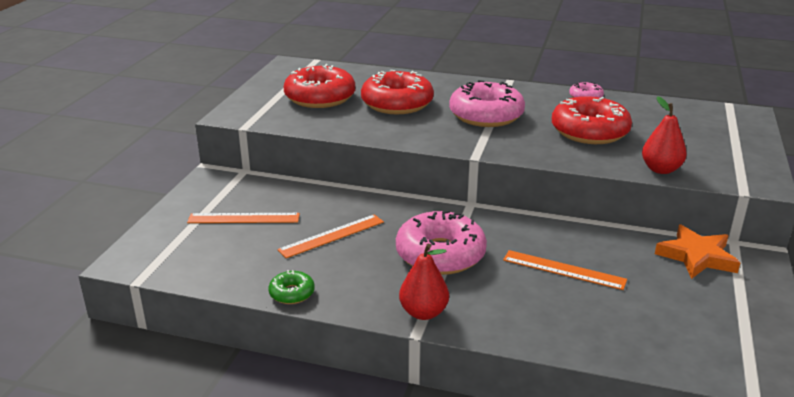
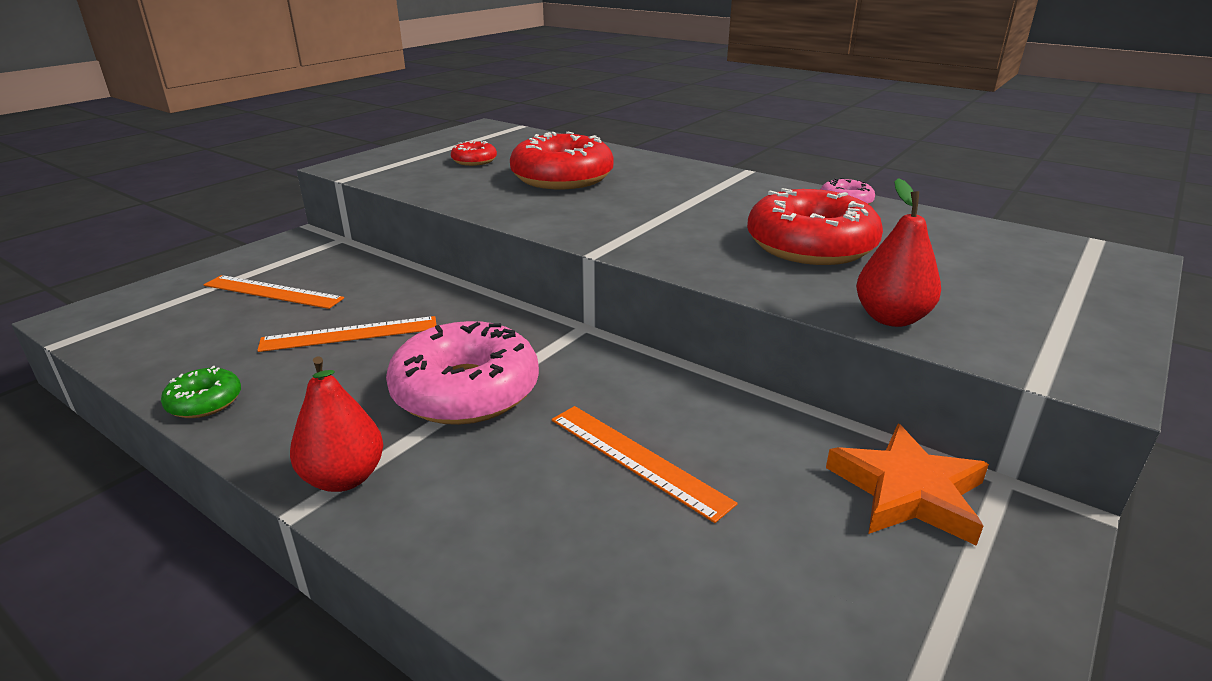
camera: 20 degrees right, 0 degrees up
(320, 97) = (474, 161): red donut -> red donut, size x0.47
(486, 115) = (669, 205): pink donut -> none

